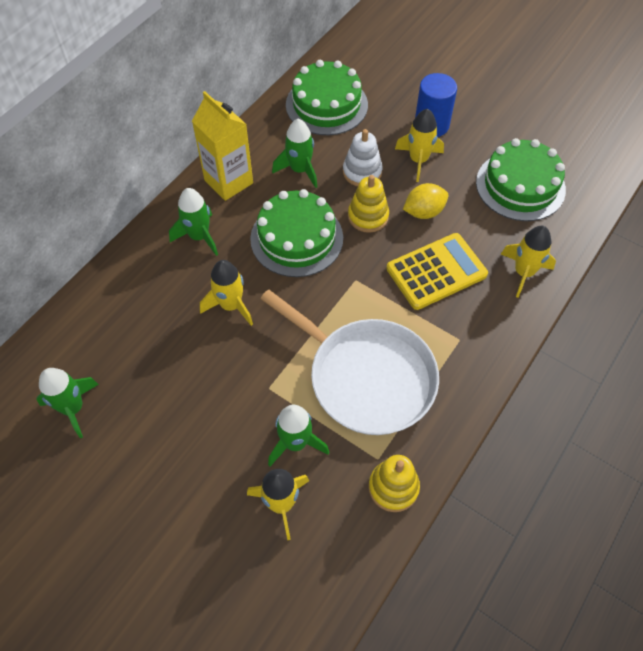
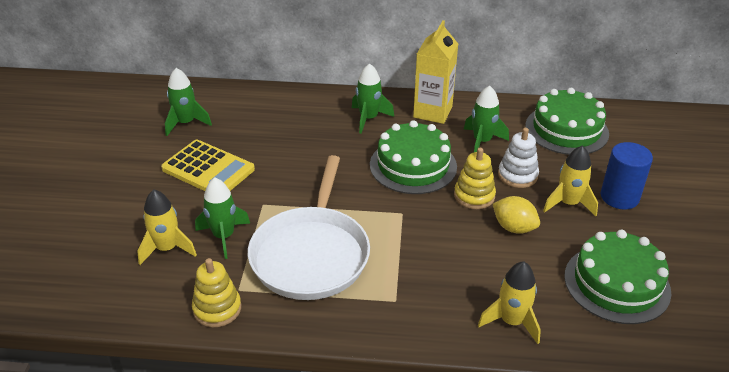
camera: 60 degrees right, 20 degrees down
(231, 305) = (321, 157): yellow rocket -> none
(436, 272) = (455, 259): yellow calculator -> yellow calculator (208, 169)

